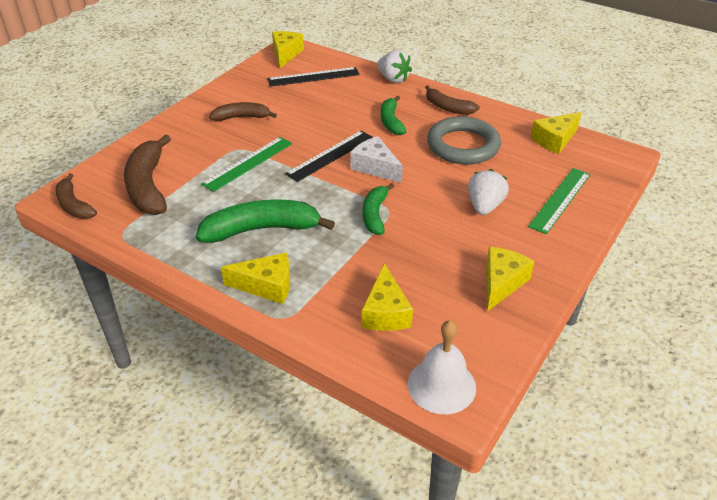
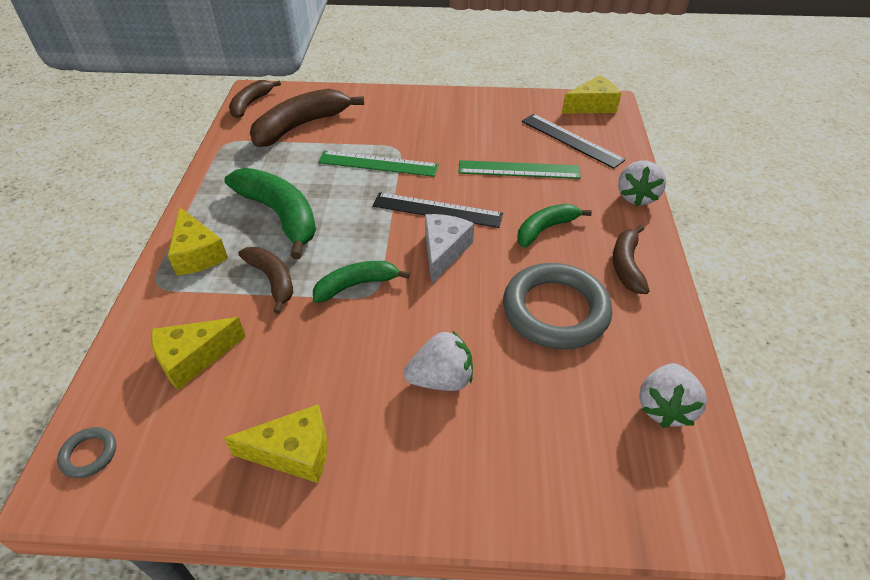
camera: 60 degrees right, 5 degrees up
(242, 117) = (450, 128): brown banana -> brown banana (272, 280)
(441, 385) = (89, 454): white bell -> grey ring
(554, 140) = (664, 407): yellow cheese -> white strawberry
(560, 200) = (519, 462): green ruler -> green ruler (519, 170)

